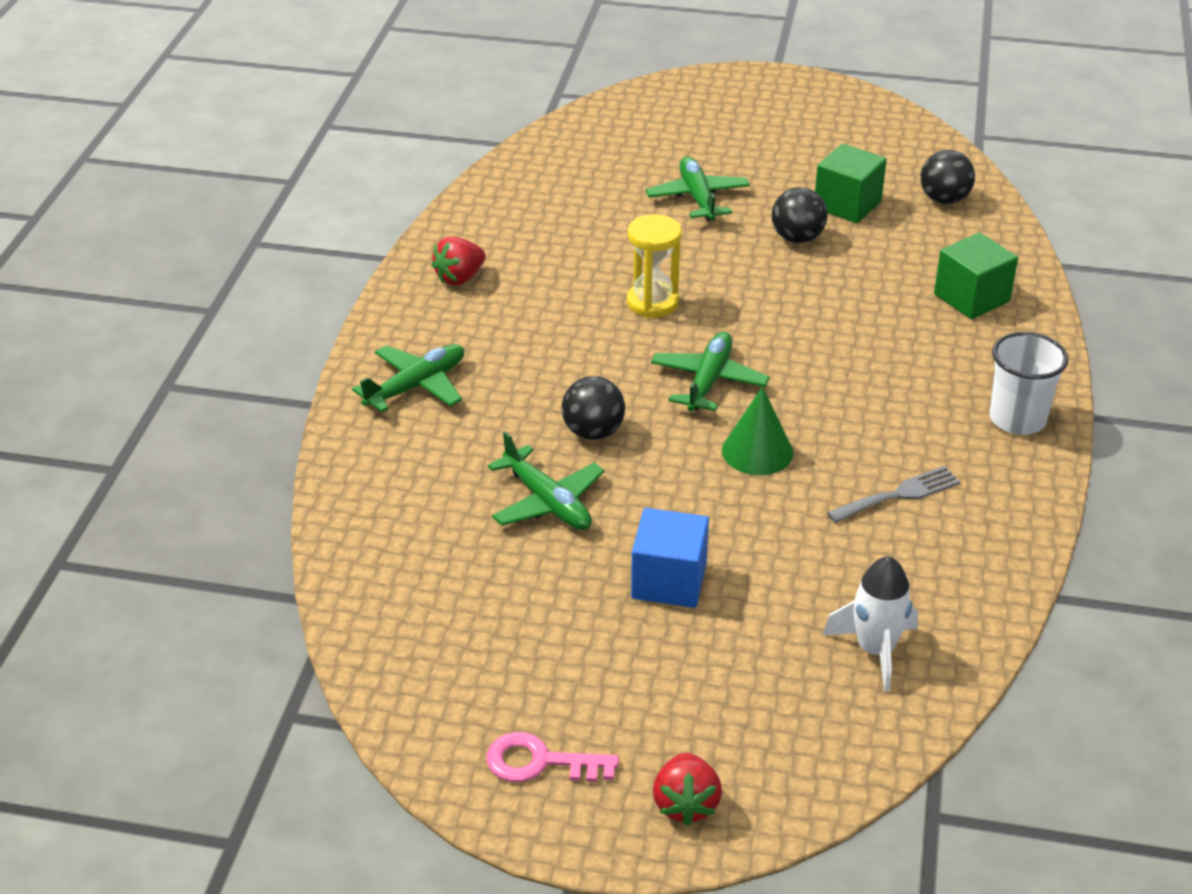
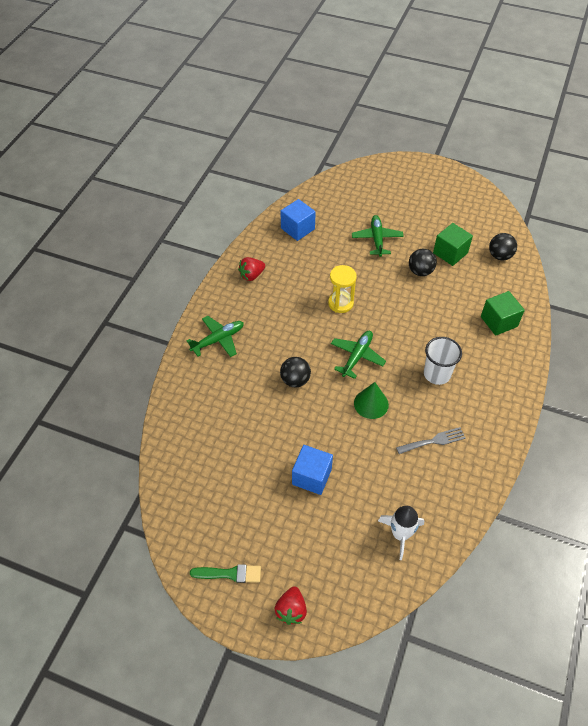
camera: 10 degrees right, 15 degrees up
(534, 197) = (297, 229): none -> blue cube
(540, 762) = (230, 574): pink key -> green brush
(547, 502) = (265, 420): green plane -> none
(1017, 419) = (503, 402): white cup -> white cup (437, 374)

